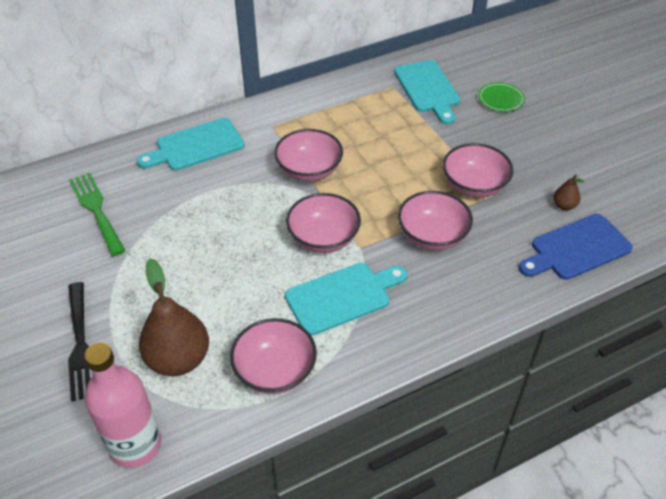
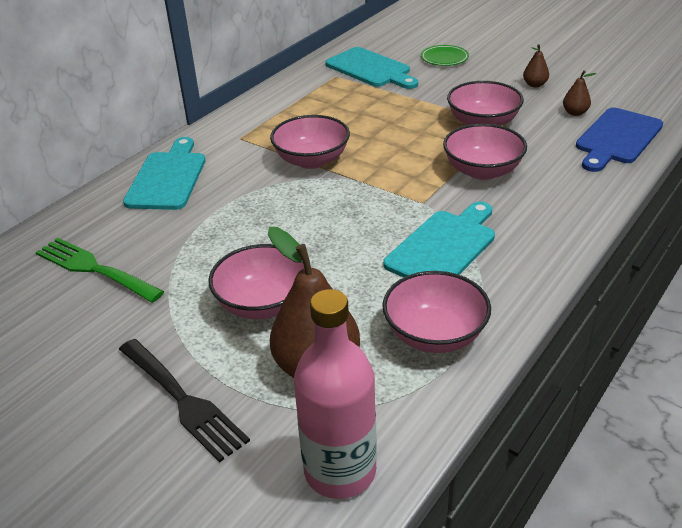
camera: 25 degrees left, 10 degrees down
(196, 146) = (168, 178): turquoise cutting board -> turquoise cutting board turned 150 degrees clockwise
(323, 238) = (378, 207): pink bowl -> pink bowl (263, 304)
(555, 160) = (534, 85): none -> brown pear

